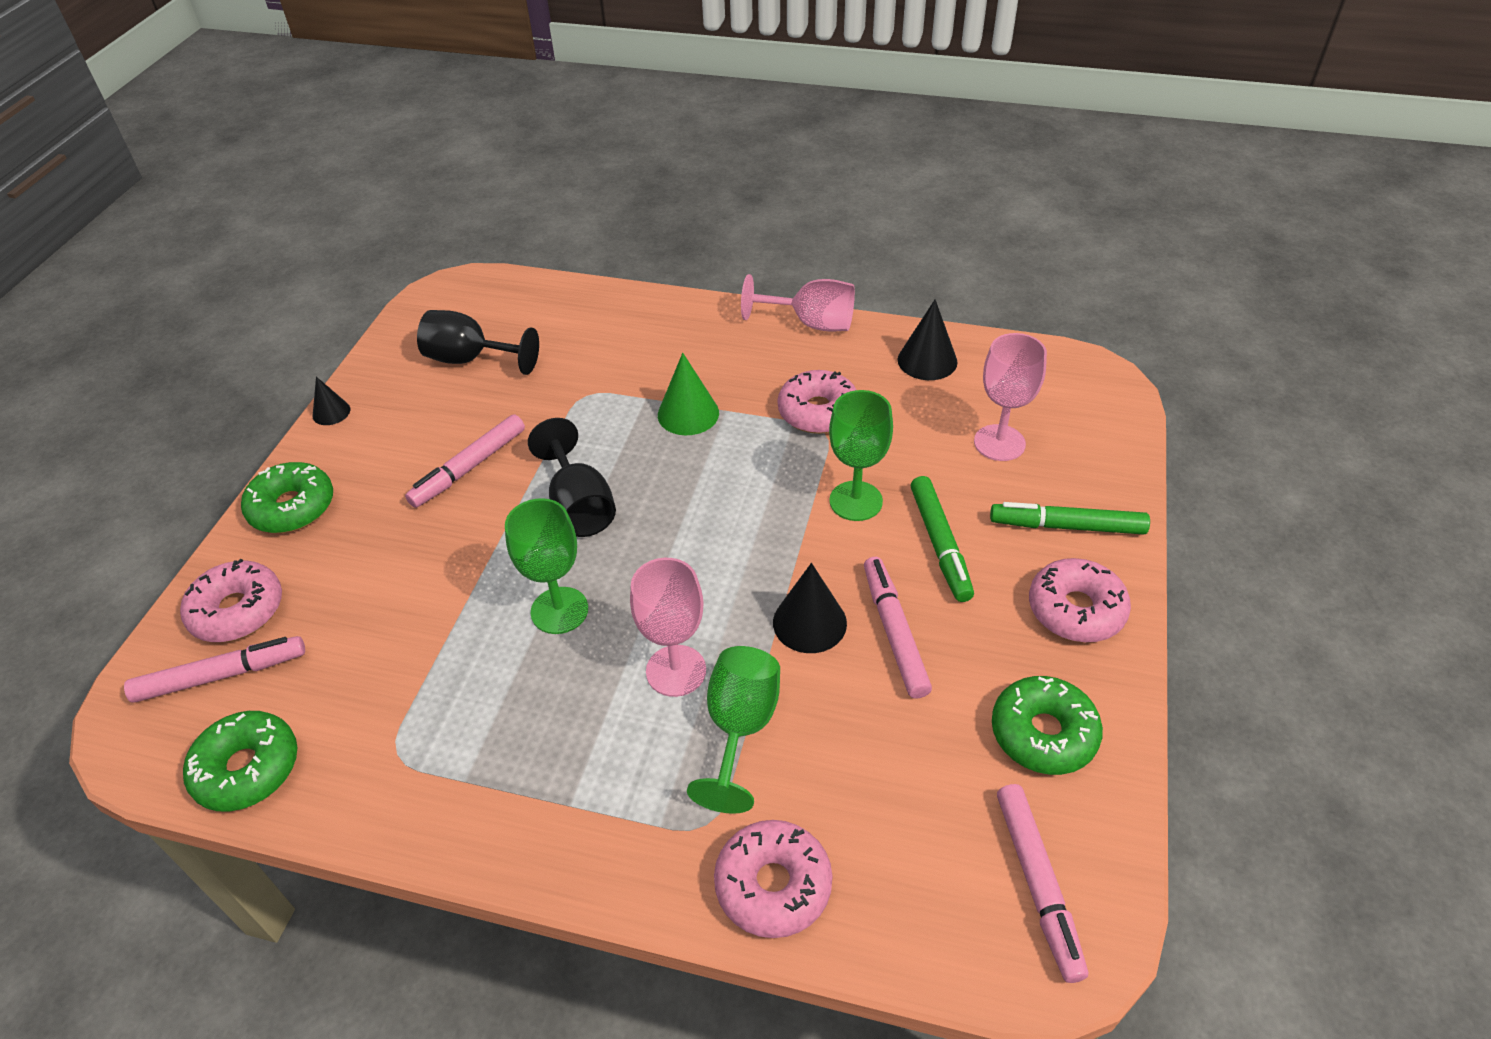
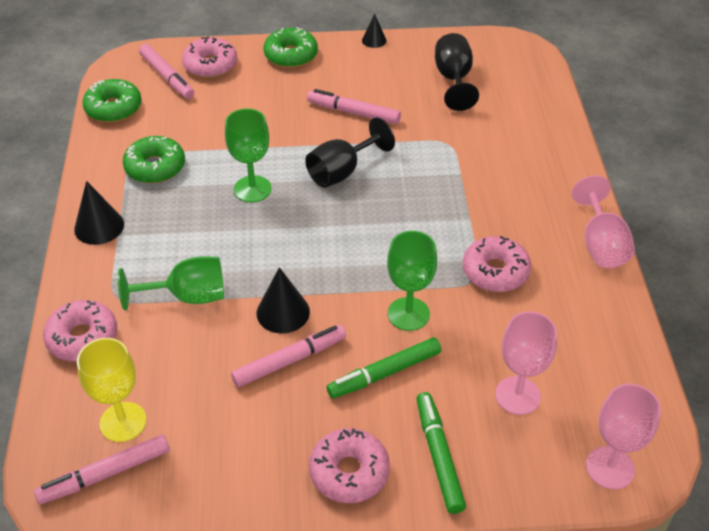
camera: 70 degrees right, 0 degrees up
(676, 671) = (223, 255): pink goblet -> pink goblet (610, 467)
(688, 414) = (455, 200): green cone -> none
(927, 360) = (597, 329): black cone -> black cone (99, 226)
(950, 848) = (123, 422): none -> yellow goblet
(1043, 733) = (225, 463): green donut -> green donut (155, 167)

